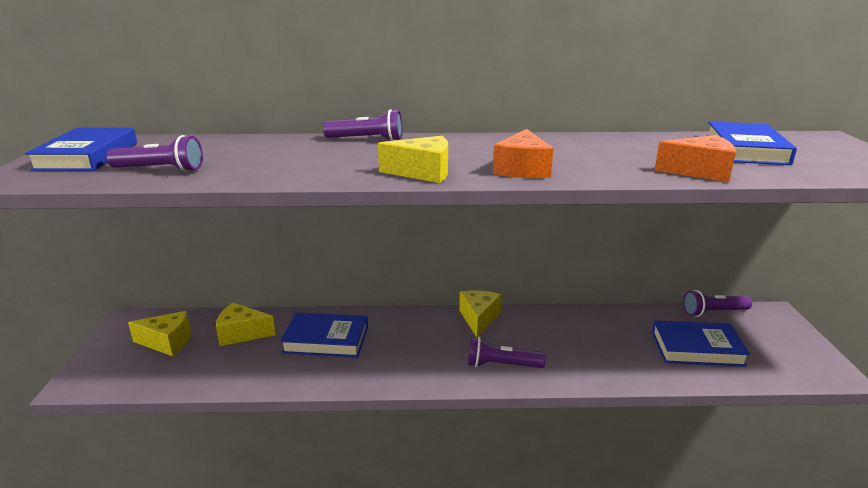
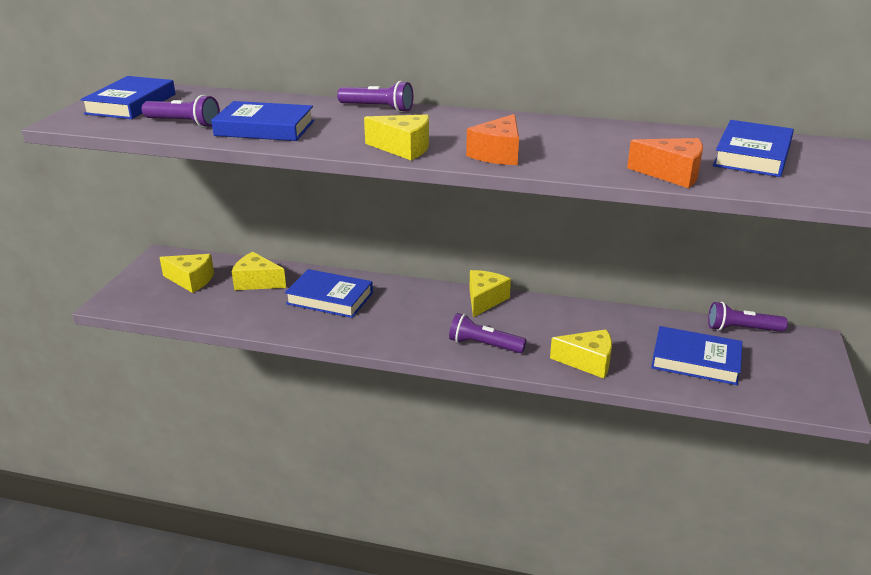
camera: 15 degrees right, 5 degrees up
(258, 167) = (264, 128): none -> blue book
(606, 366) = (588, 362): none -> yellow cheese

